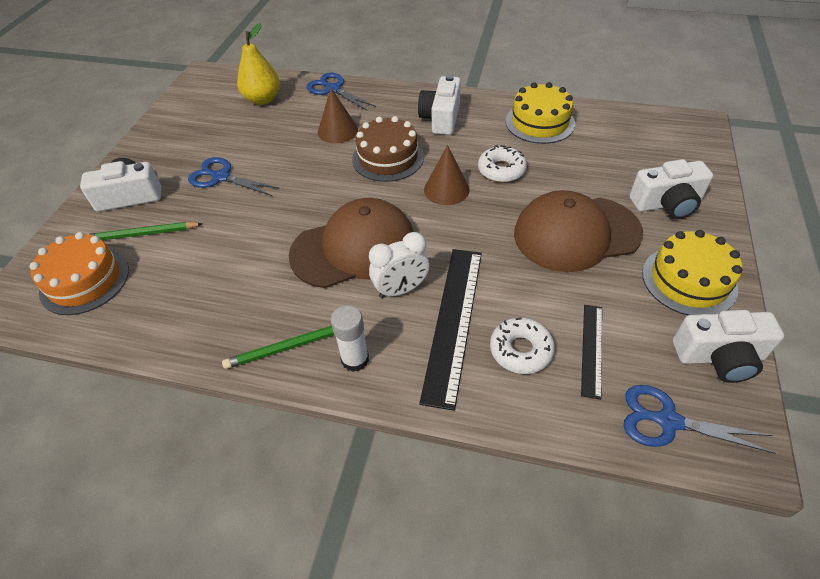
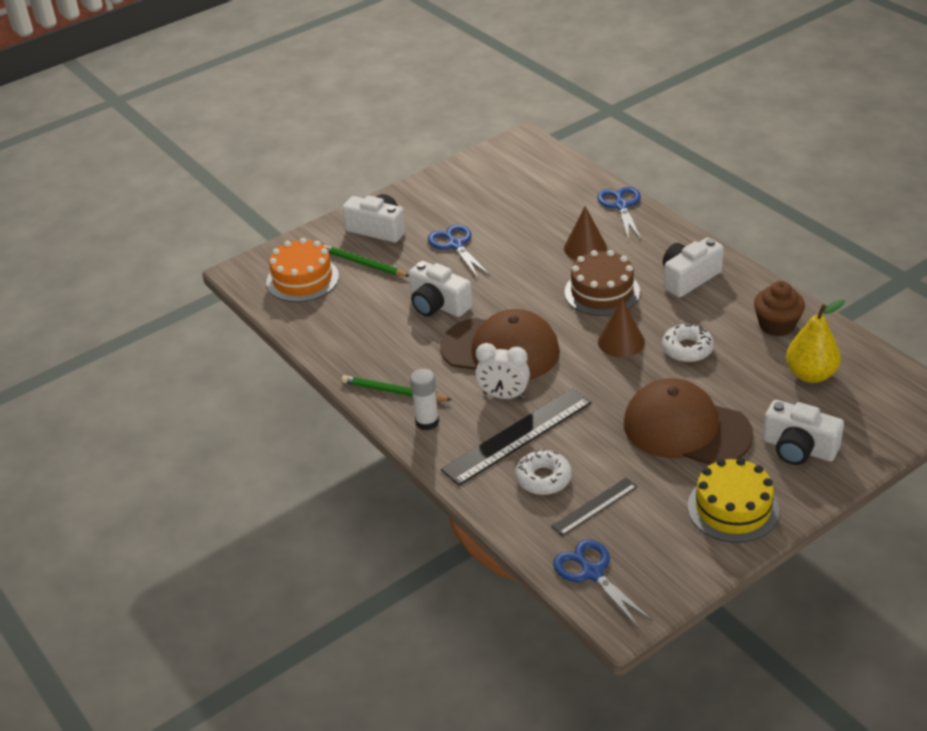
camera: 40 degrees right, 10 degrees down
(263, 99) = (551, 189): yellow pear -> yellow pear (810, 374)
(540, 122) = (777, 325): yellow cake -> brown cupcake
(719, 357) = (683, 563): white camera -> white camera (438, 305)

